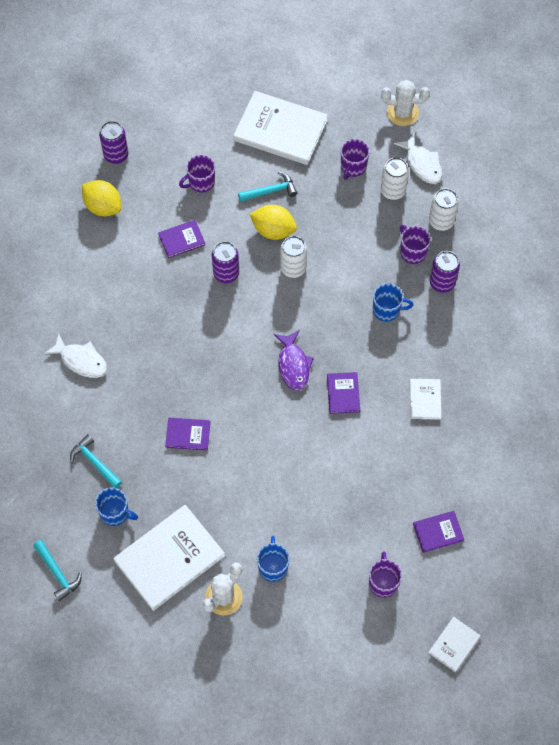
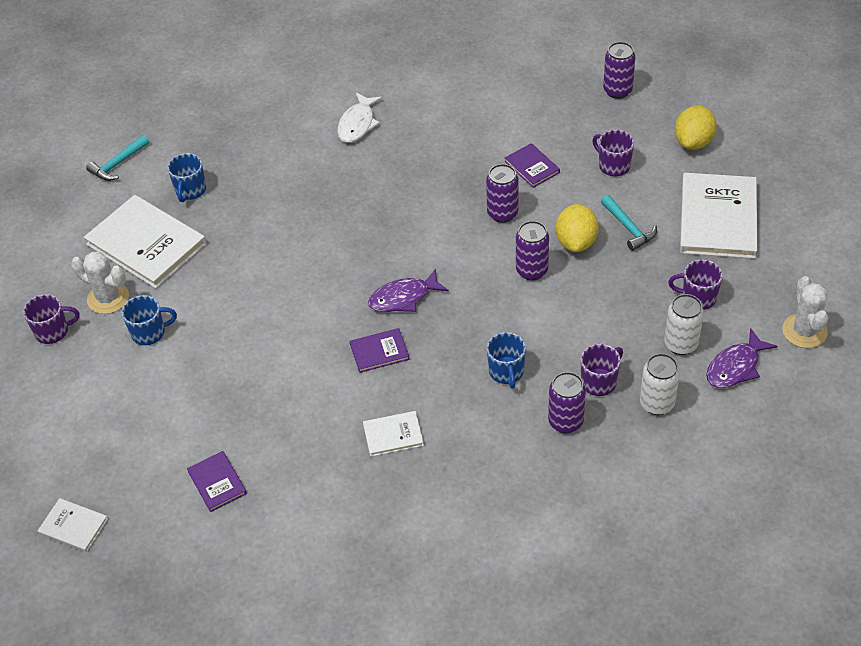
camera: 80 degrees right, 15 degrees down
(94, 462) = (244, 162): turquoise hammer -> none
(103, 206) = (548, 96): yellow lemon -> yellow lemon (693, 142)
(188, 434) = (292, 226): purple book -> none
(293, 268) = (531, 270): white can -> purple can
(383, 582) = (144, 439): purple mug -> purple mug (53, 331)
(422, 164) = (735, 367): white fish -> purple fish

